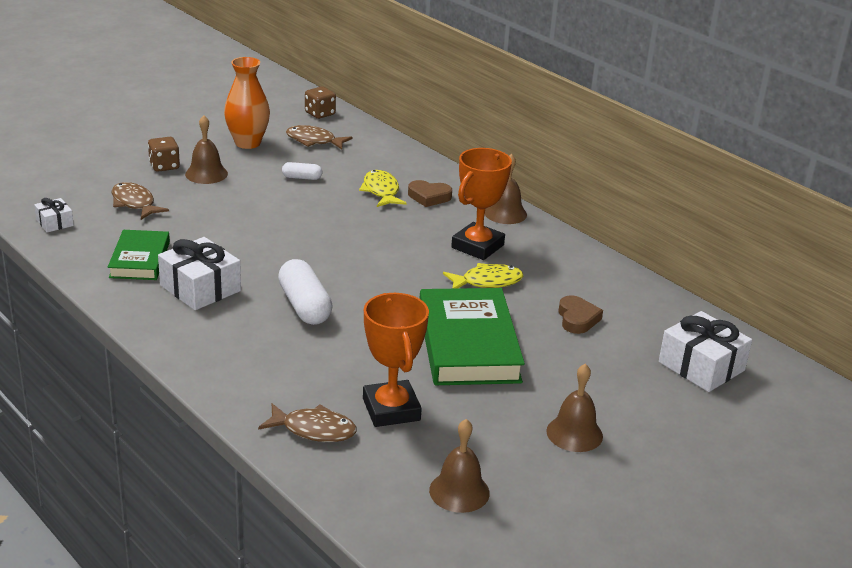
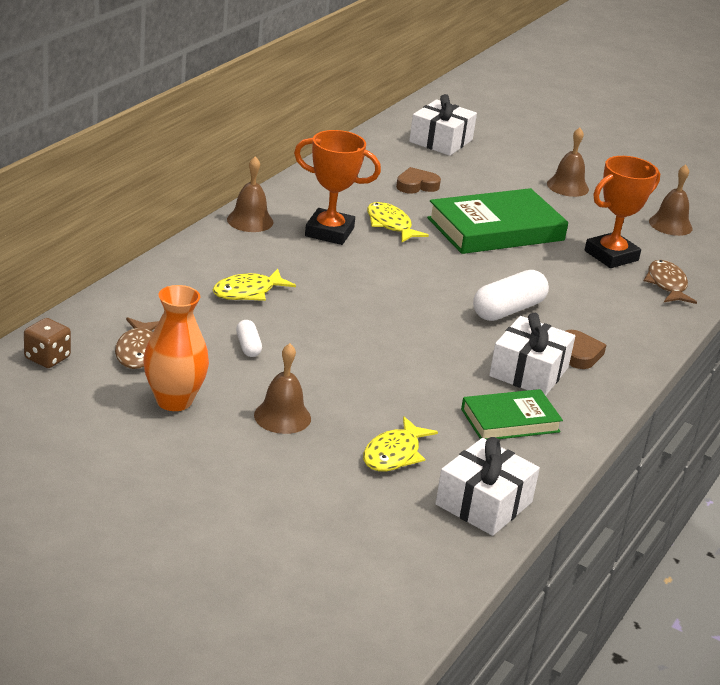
camera: 110 degrees left, 0 degrees up
(55, 223) = (484, 503): white gift -> white gift, size x1.88
(134, 203) = (394, 454): brown fish -> yellow fish
(164, 166) = (282, 454): brown dice -> none
(429, 197) = (242, 263): brown heart -> brown heart (579, 354)

